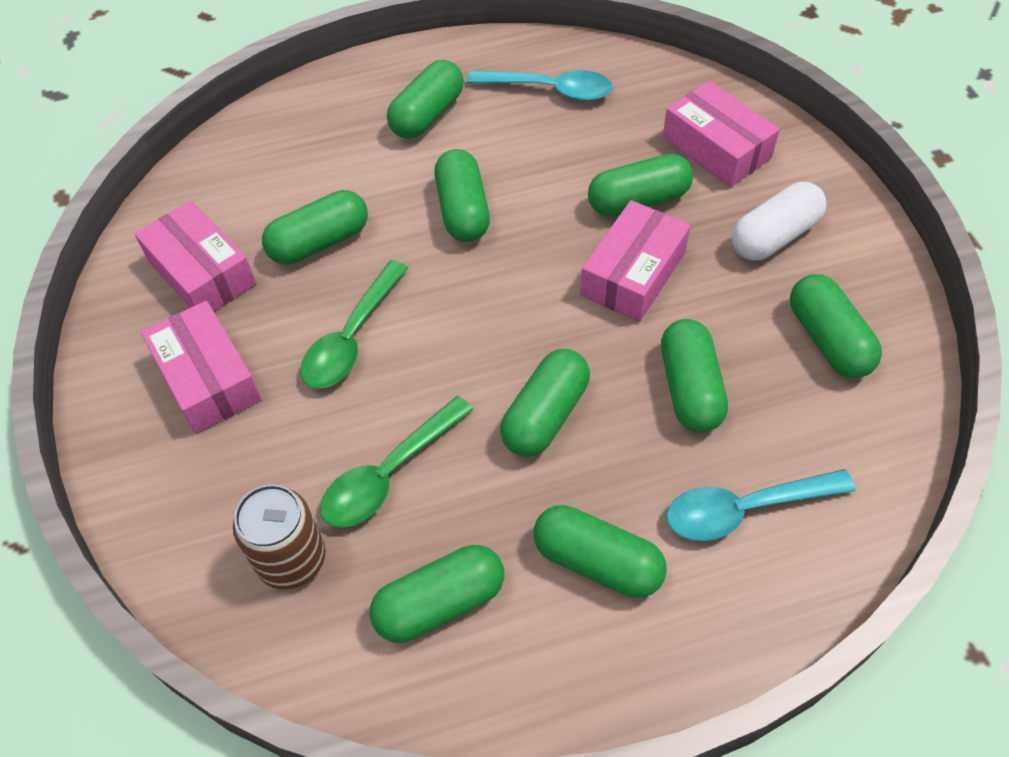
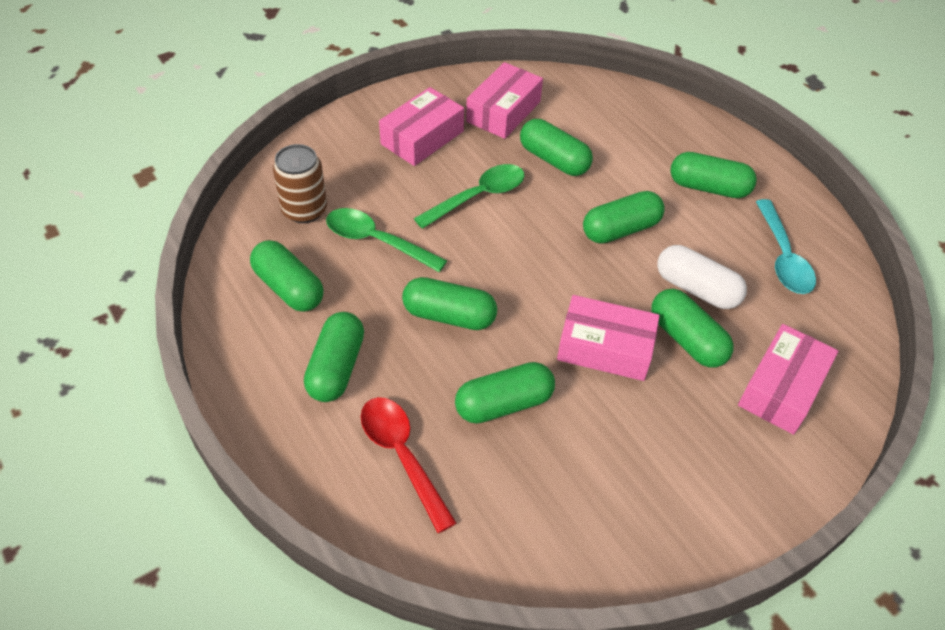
camera: 70 degrees right, 5 degrees down
(352, 338) = (478, 196): green spoon -> green spoon turned 135 degrees clockwise
(744, 509) = (402, 455): turquoise spoon -> red spoon
(774, 236) = (694, 447): white capsule -> white capsule (696, 289)
(827, 339) = (592, 502): green capsule -> none

